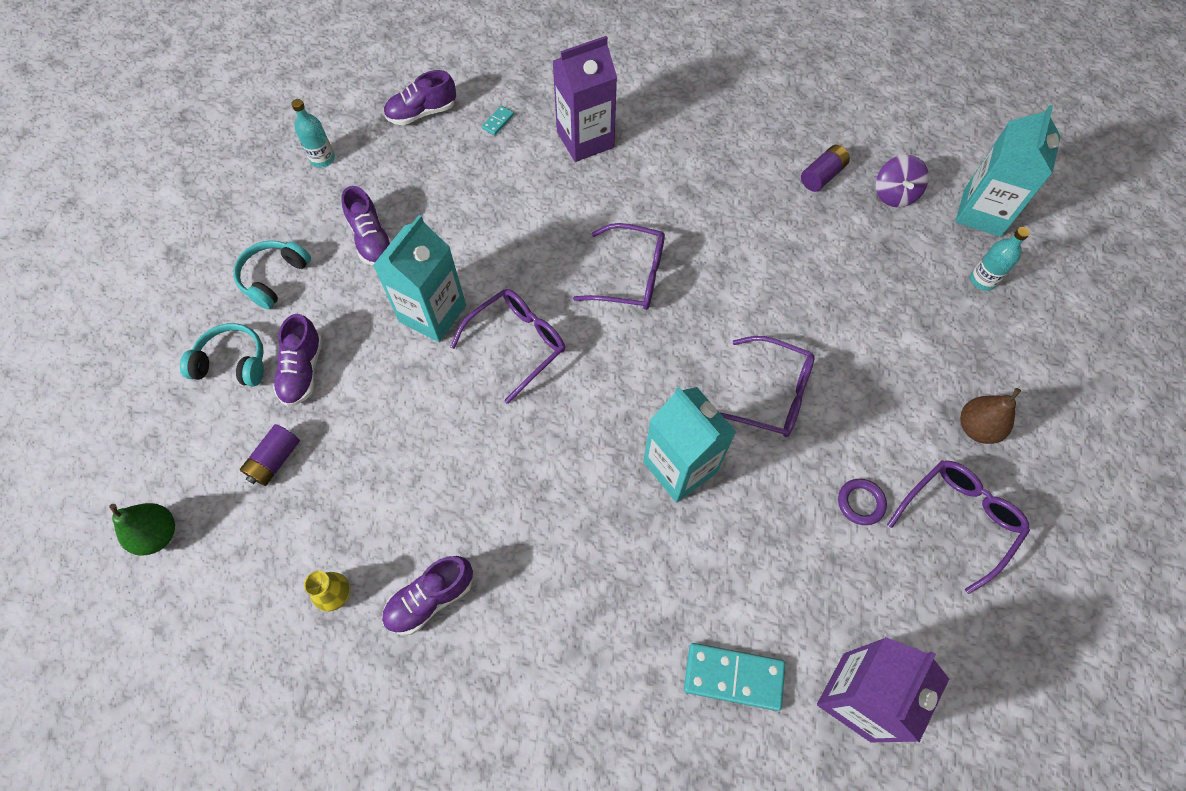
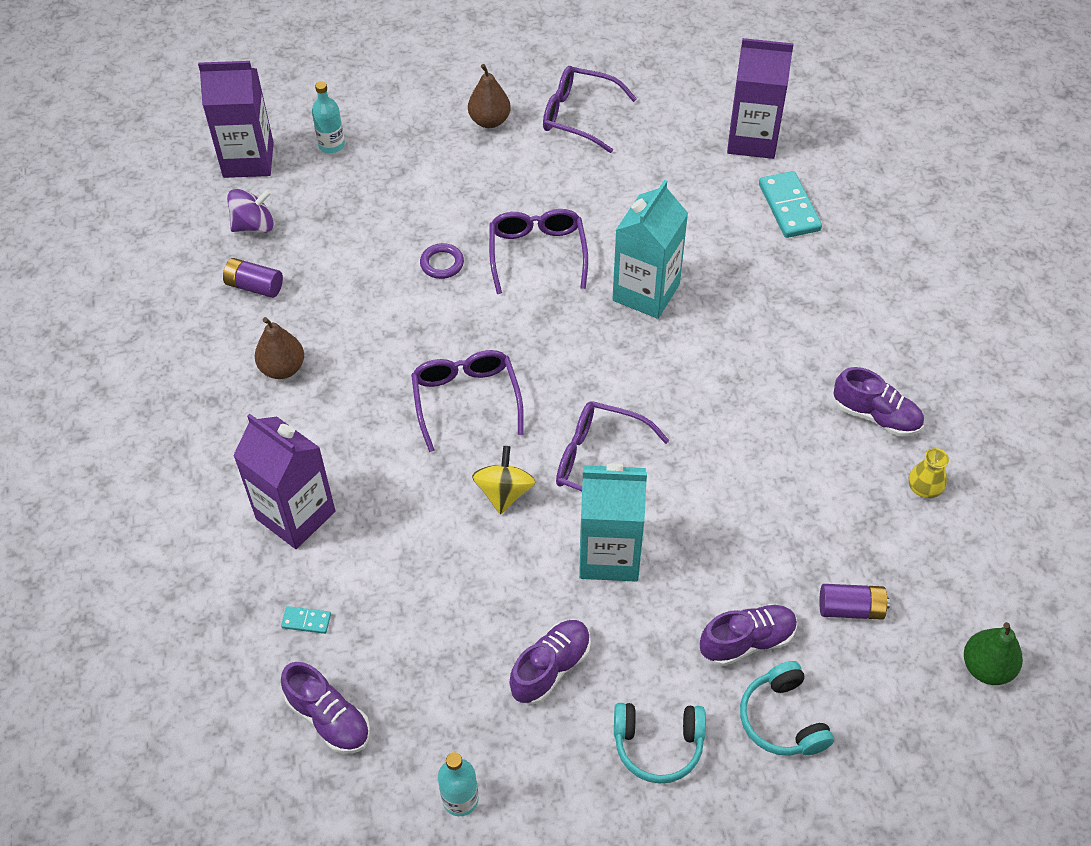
camera: 115 degrees left, 10 degrees down
(529, 268) = (504, 492): none -> yellow spinning top
(725, 169) = (282, 368): none -> brown pear
(860, 503) = (602, 172): purple ring -> purple ring (442, 263)
(982, 212) = (248, 160): turquoise carton -> purple carton

